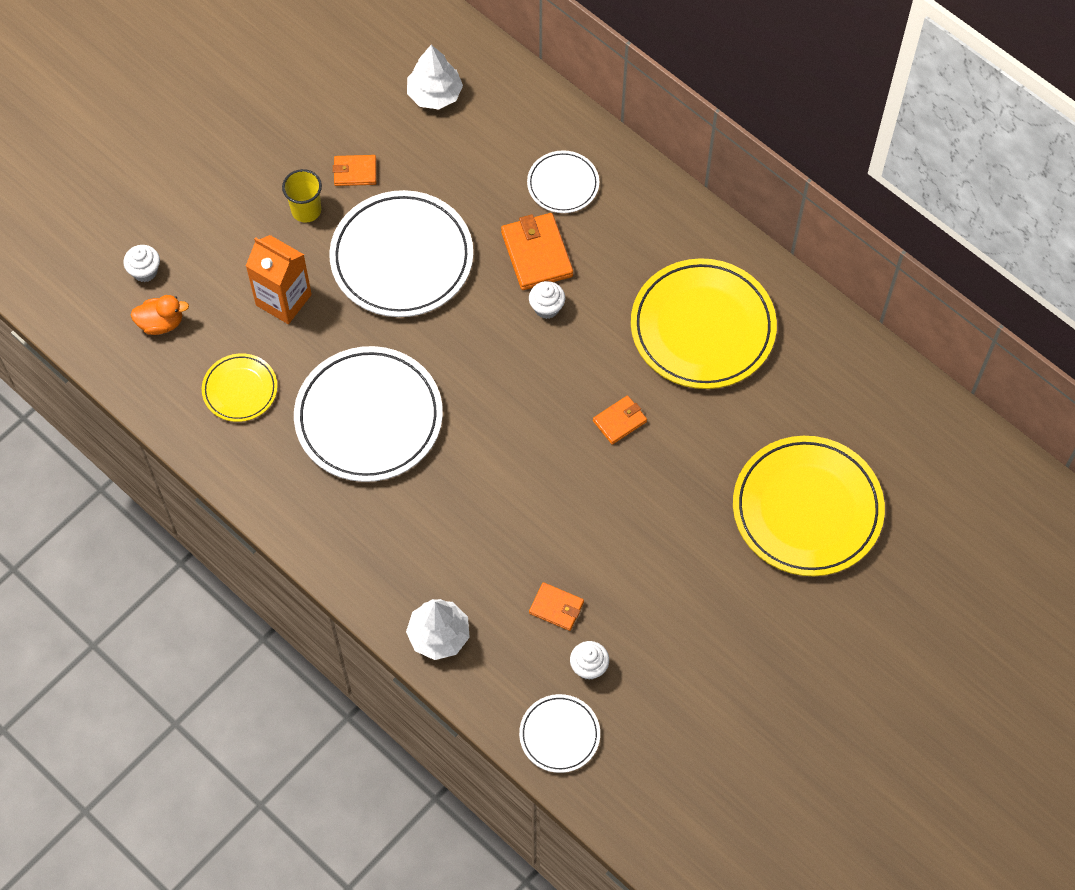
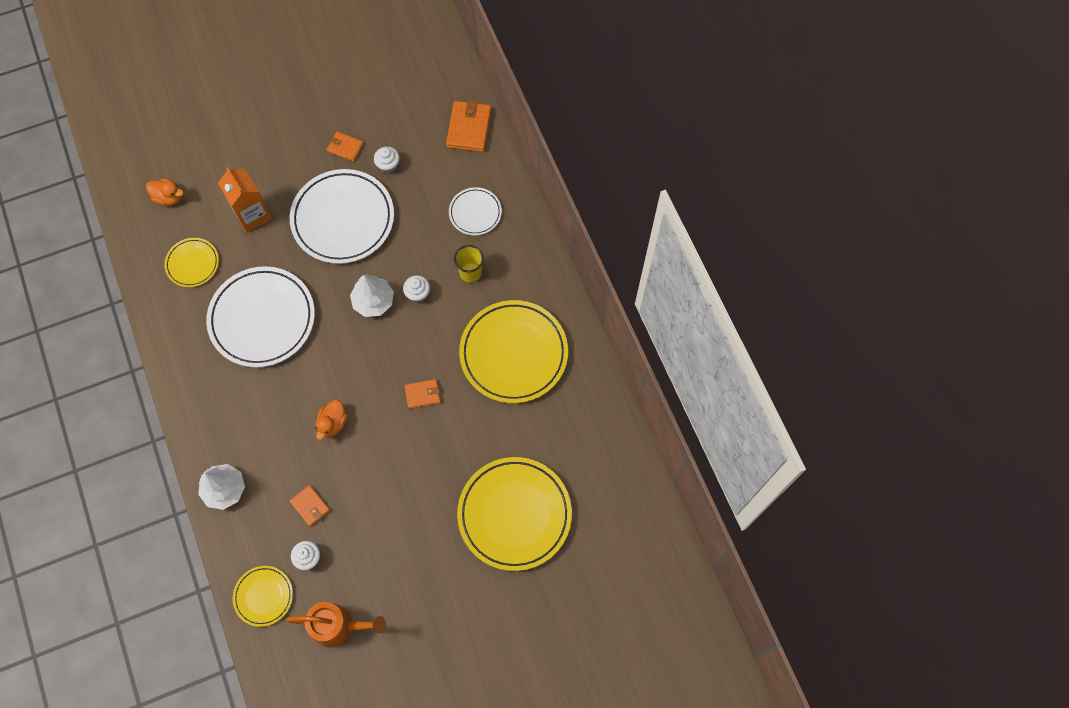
camera: 25 degrees right, 5 degrees up
(145, 271) = (178, 158): white cupcake -> white cupcake (388, 165)
(306, 210) = (300, 160): yellow cup -> yellow cup (470, 272)
(434, 94) = (425, 115): white tree -> white tree (373, 301)
(529, 501) = (333, 423): none -> orange duck
(537, 254) = (432, 254): orange wallet -> orange wallet (469, 128)
(559, 735) = (263, 596): white plate -> yellow plate
(670, 726) = (339, 626): none -> orange watering can

